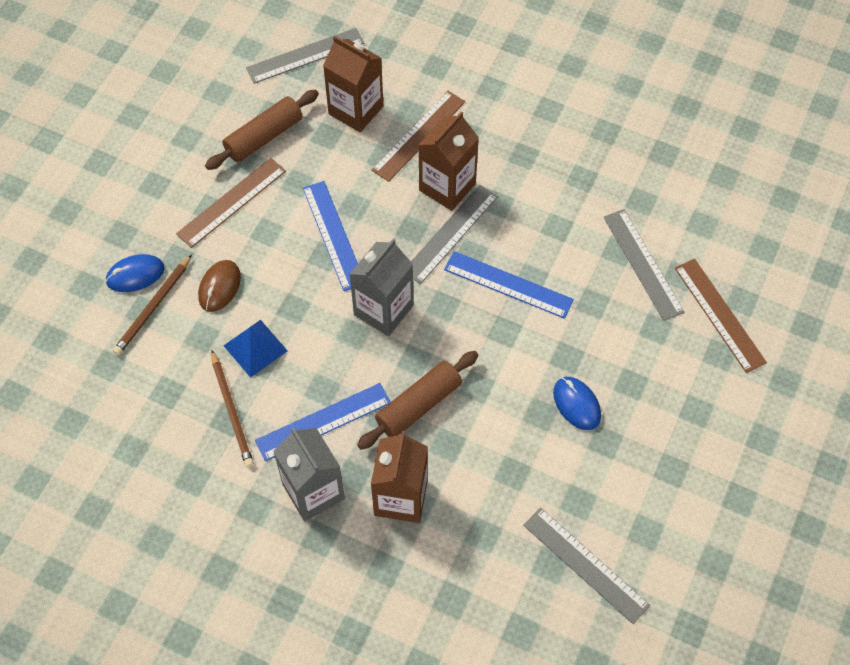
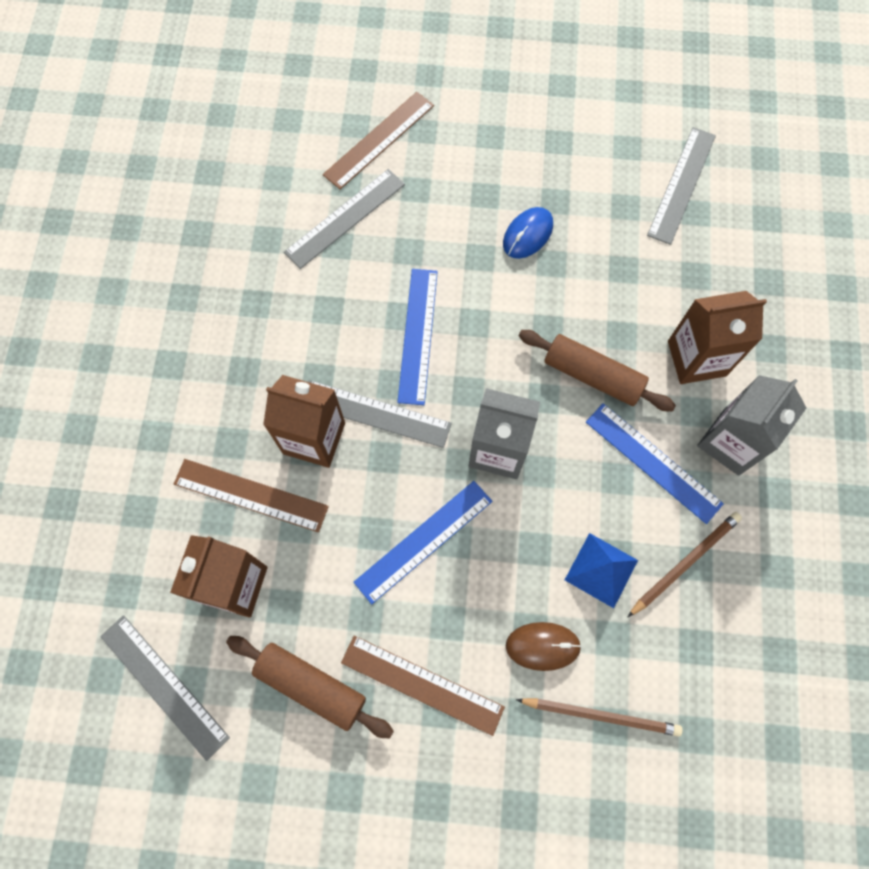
camera: 110 degrees left, 10 degrees up
(135, 275) = (568, 760): blue mouse -> none

